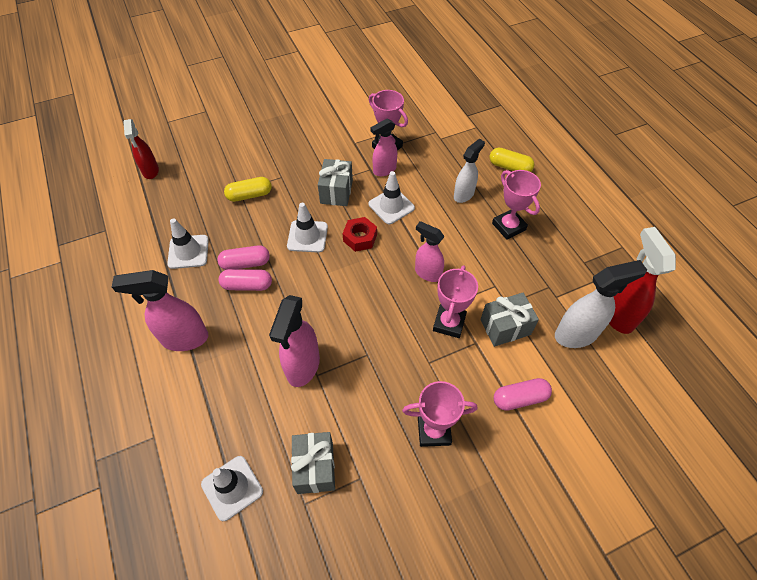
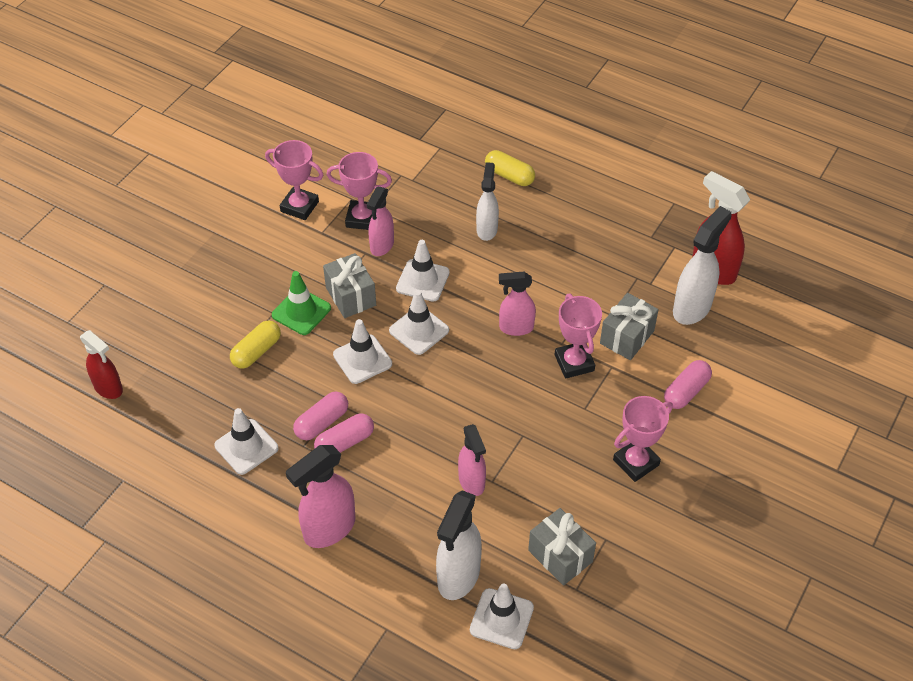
camera: 35 degrees left, 5 degrees down
(232, 432) = (458, 576): none -> white spray bottle
(298, 185) = (301, 312): none -> green traffic cone
(303, 366) = (472, 482): pink spray bottle -> pink spray bottle, size x0.66
(360, 238) = (419, 330): red nut -> white traffic cone
(508, 226) = (556, 239): pink trophy -> pink trophy (299, 206)
(509, 167) = (509, 176): yellow capsule -> yellow capsule turned 45 degrees clockwise

